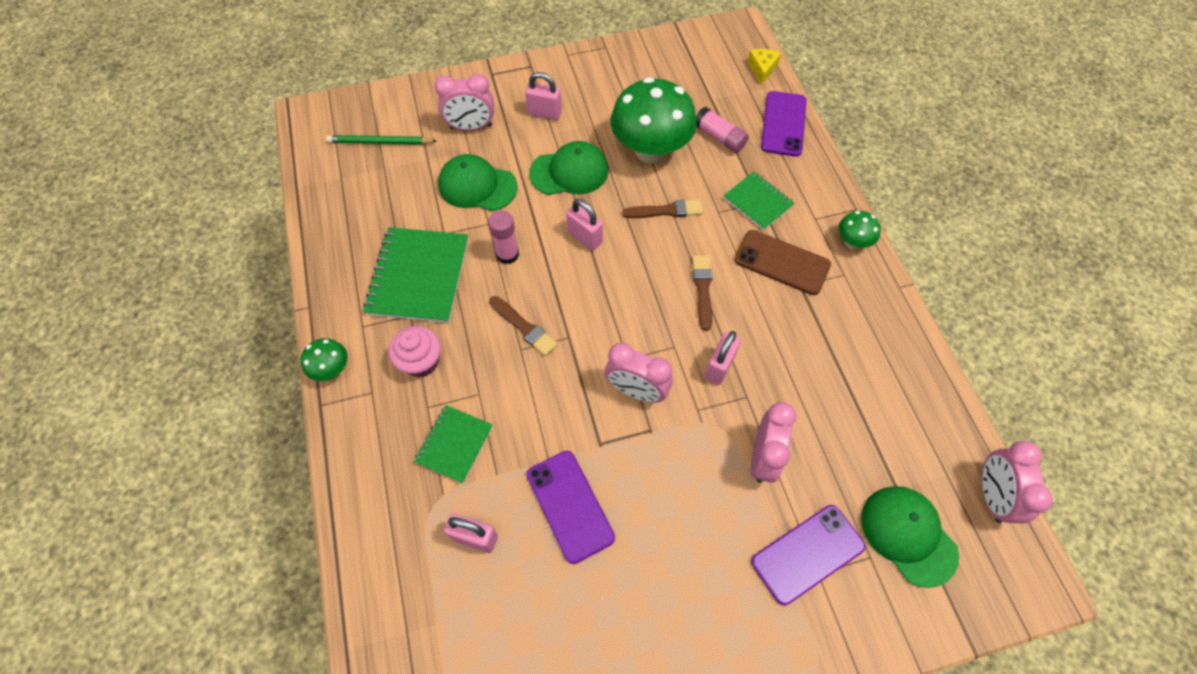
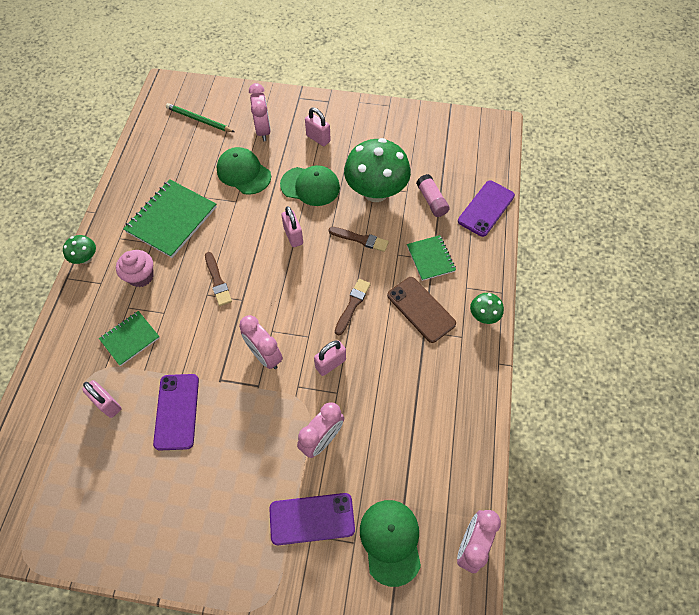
camera: 25 degrees right, 0 degrees up
(471, 127) = (263, 130): pink clock -> pink clock turned 120 degrees counterclockwise
(507, 254) = (235, 227): pink glue stick -> none
(762, 69) = (495, 161): yellow cheese -> none

